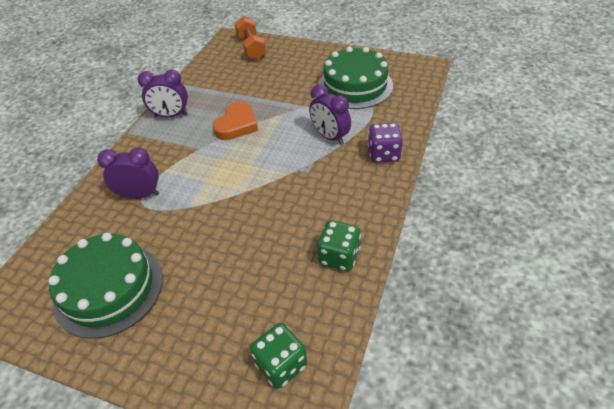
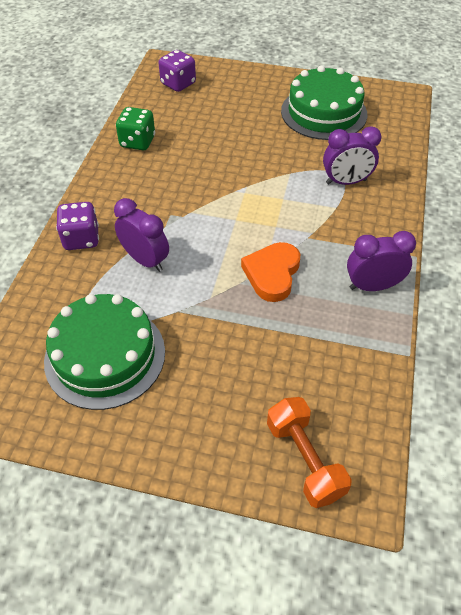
camera: 170 degrees right, 5 degrees up
(281, 365) = (178, 84): green dice -> purple dice

